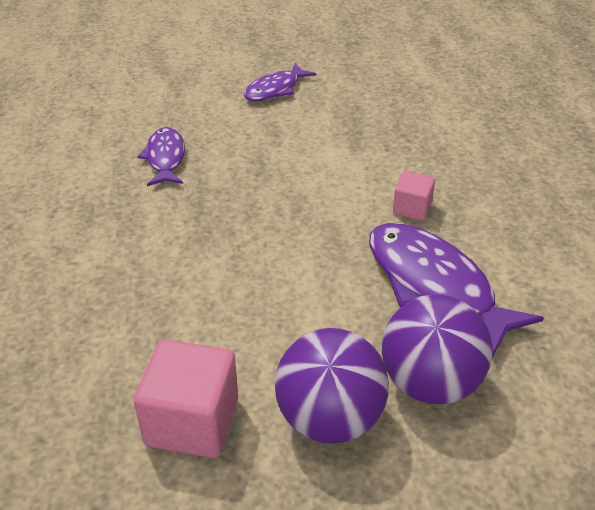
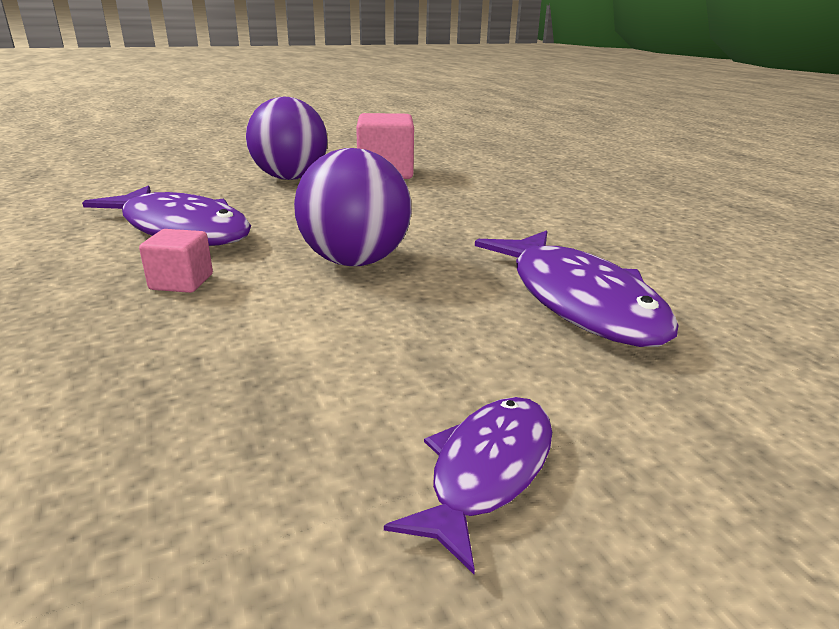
camera: 165 degrees right, 15 degrees down
(165, 158) = (578, 301): purple fish -> purple fish, size x1.74
(430, 382) = (210, 191): purple ball -> purple ball (355, 261)

